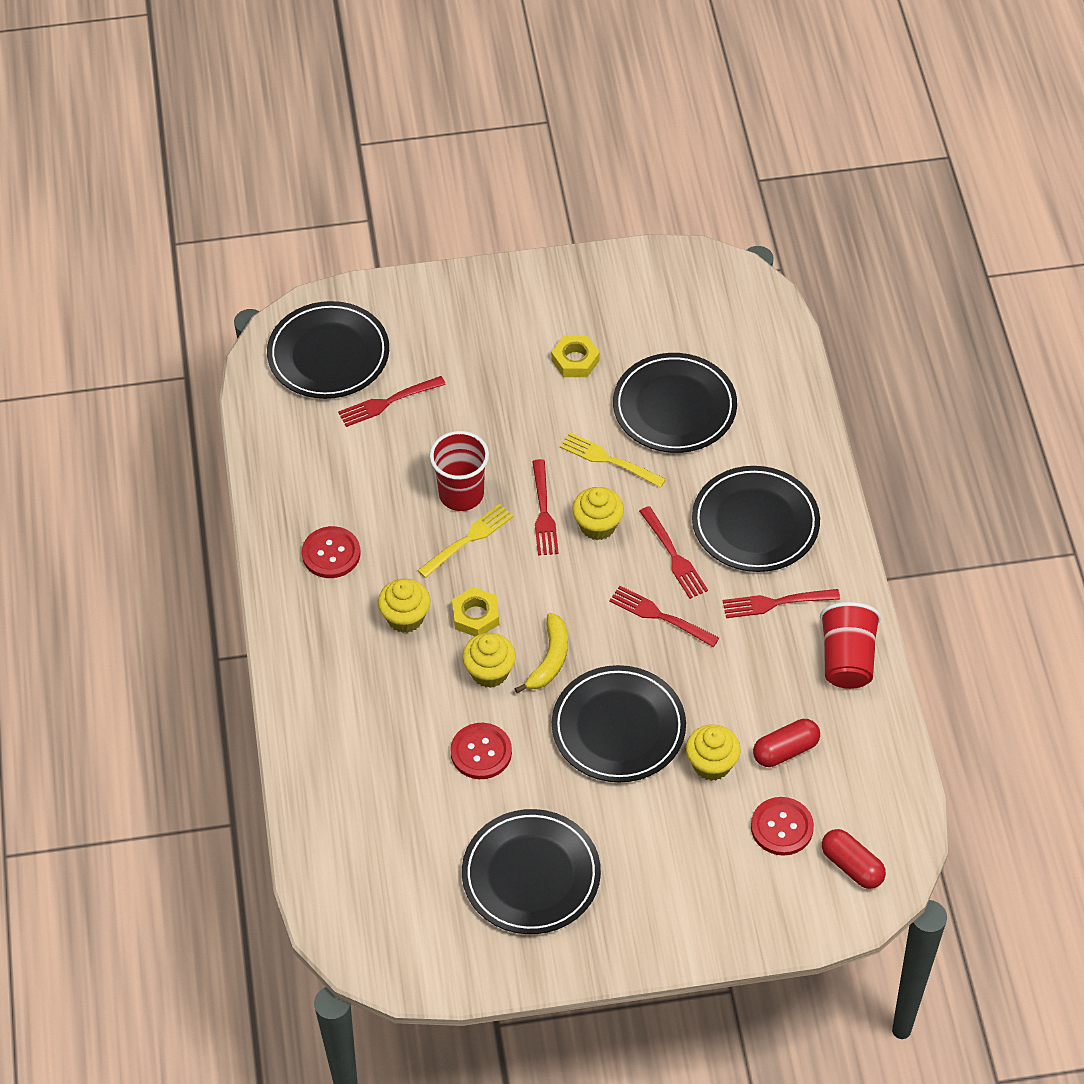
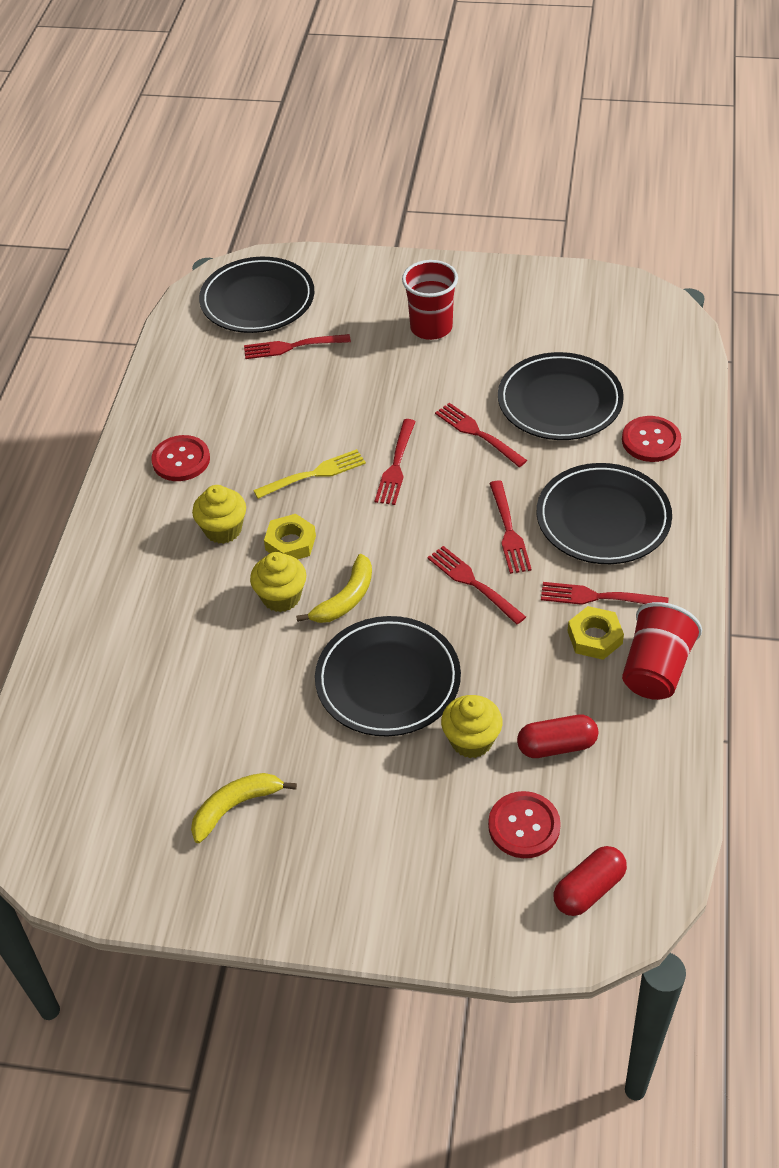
camera: 20 degrees right, 5 degrees down
(461, 494) = (324, 434): red cup -> red cup (431, 327)
(481, 752) = (239, 671): red button -> red button (651, 440)
(531, 875) = (235, 807): black plate -> yellow banana
(575, 360) = (480, 345): yellow nut -> yellow nut (595, 637)
(597, 525) = (444, 488): yellow cupcake -> none
(608, 460) = (478, 433): yellow fork -> red fork
(852, 866) = (589, 889): red capsule -> red capsule turned 75 degrees clockwise

